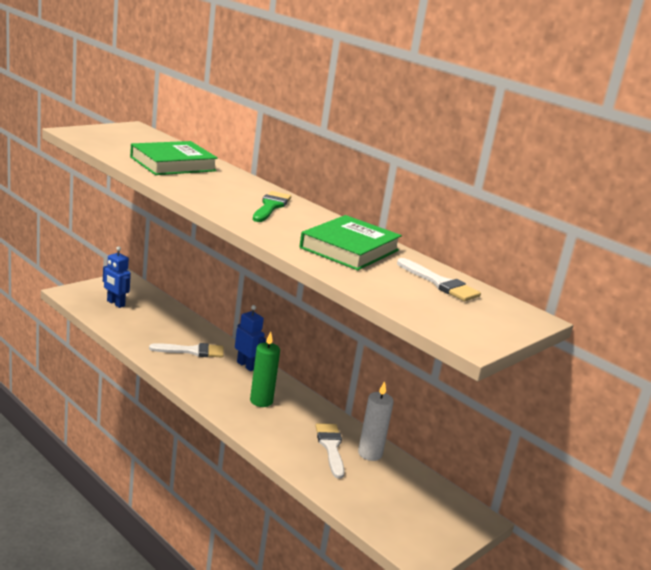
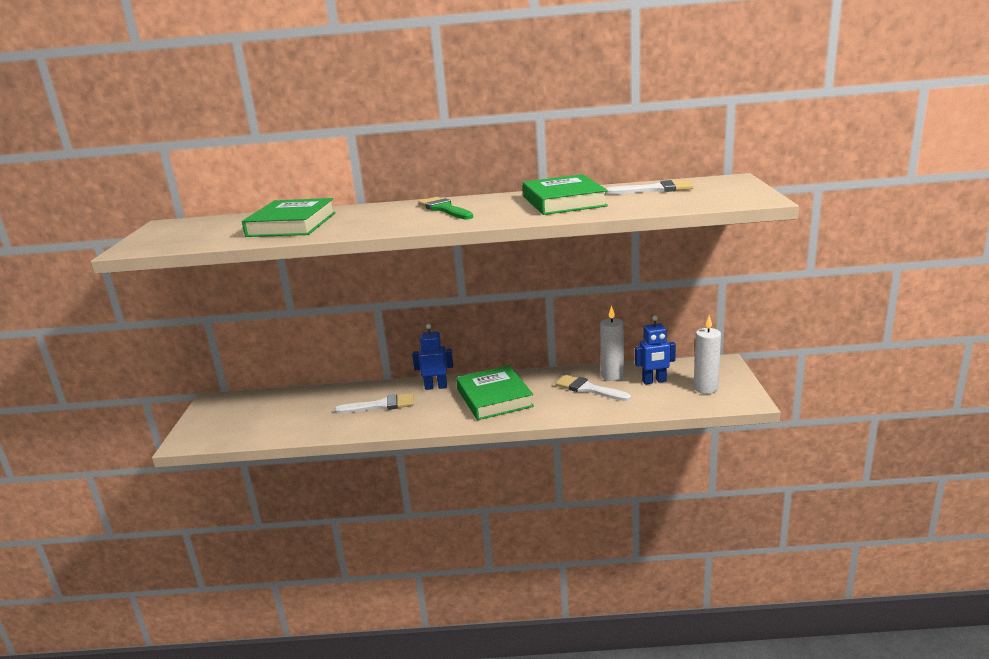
camera: 40 degrees left, 0 degrees up
(115, 303) = (245, 420): blue robot -> blue robot (654, 381)
(192, 351) = (381, 405): white brush -> white brush turned 45 degrees clockwise
(261, 401) = (494, 398): green candle -> green book
(412, 521) = (706, 388): none -> white candle

